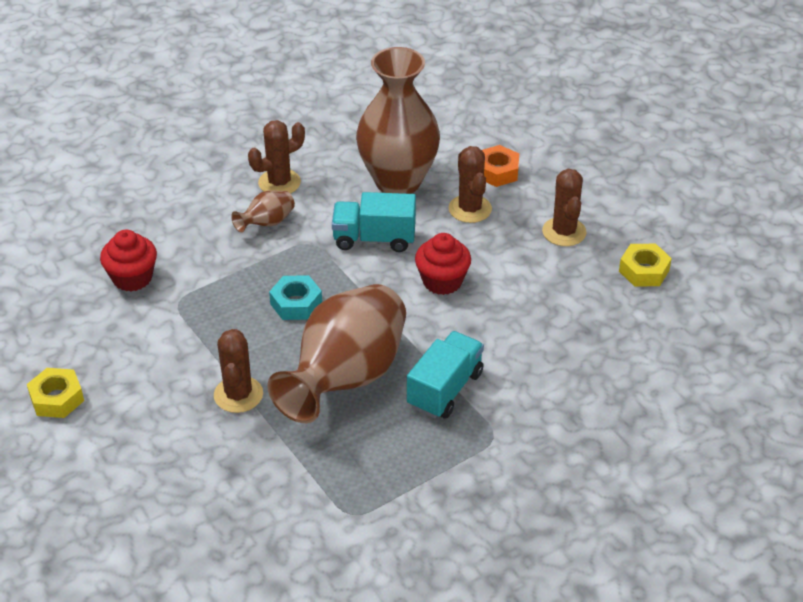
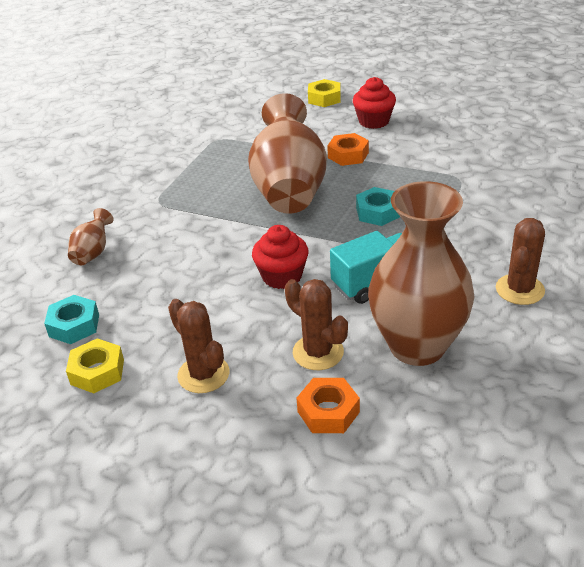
camera: 150 degrees right, 5 degrees down
(57, 398) = (449, 113): yellow nut -> yellow nut (324, 98)
(132, 278) = (511, 177): red cupcake -> red cupcake (374, 121)
(238, 395) = (348, 155): brown cactus -> orange nut
(267, 223) = (478, 252): brown vase -> brown vase (93, 252)
(445, 389) = (214, 211): turquoise truck -> none
(647, 321) = (74, 325): none -> turquoise nut

